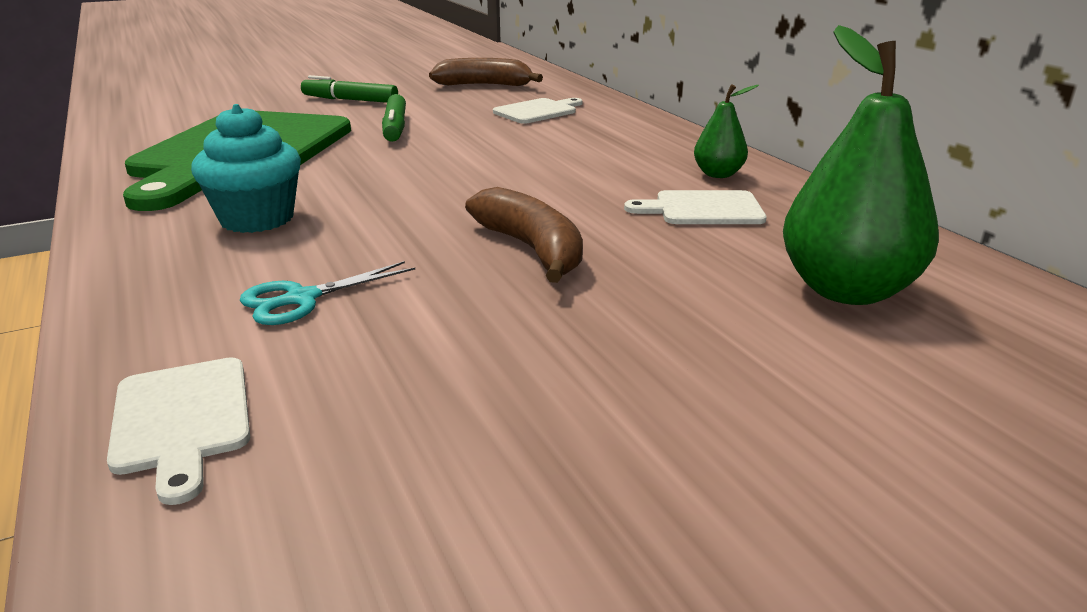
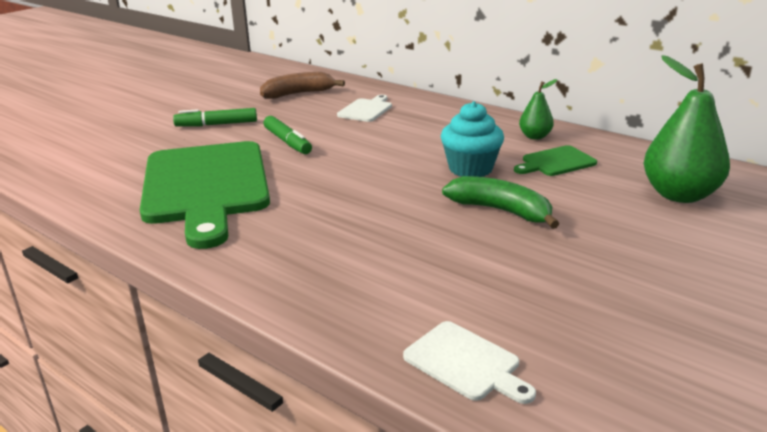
camera: 25 degrees left, 0 degrees up
(257, 219) = (304, 233): turquoise cupcake -> turquoise cupcake (470, 169)
(301, 299) = (419, 277): turquoise scissors -> none
(531, 249) = (501, 211): brown banana -> green banana
(703, 209) = (556, 162): white cutting board -> green cutting board

